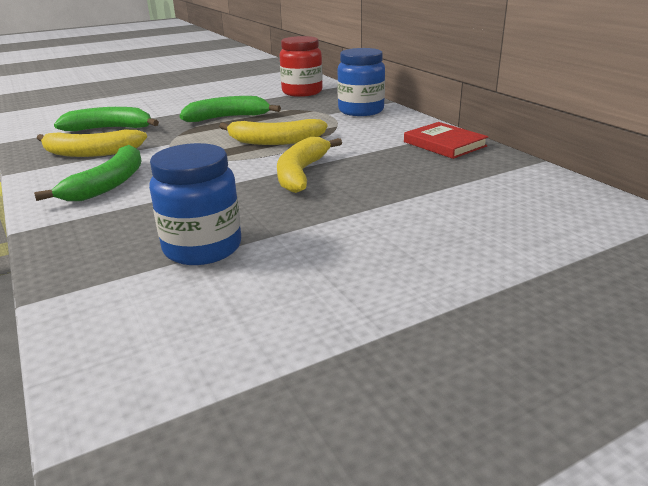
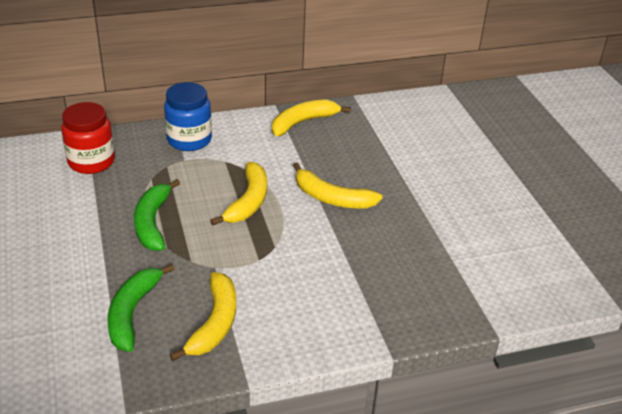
camera: 80 degrees left, 10 degrees up
(109, 184) = (310, 305): green banana -> none
(202, 248) = (442, 256): blue jar -> none
(444, 144) = (302, 122): red book -> yellow banana

